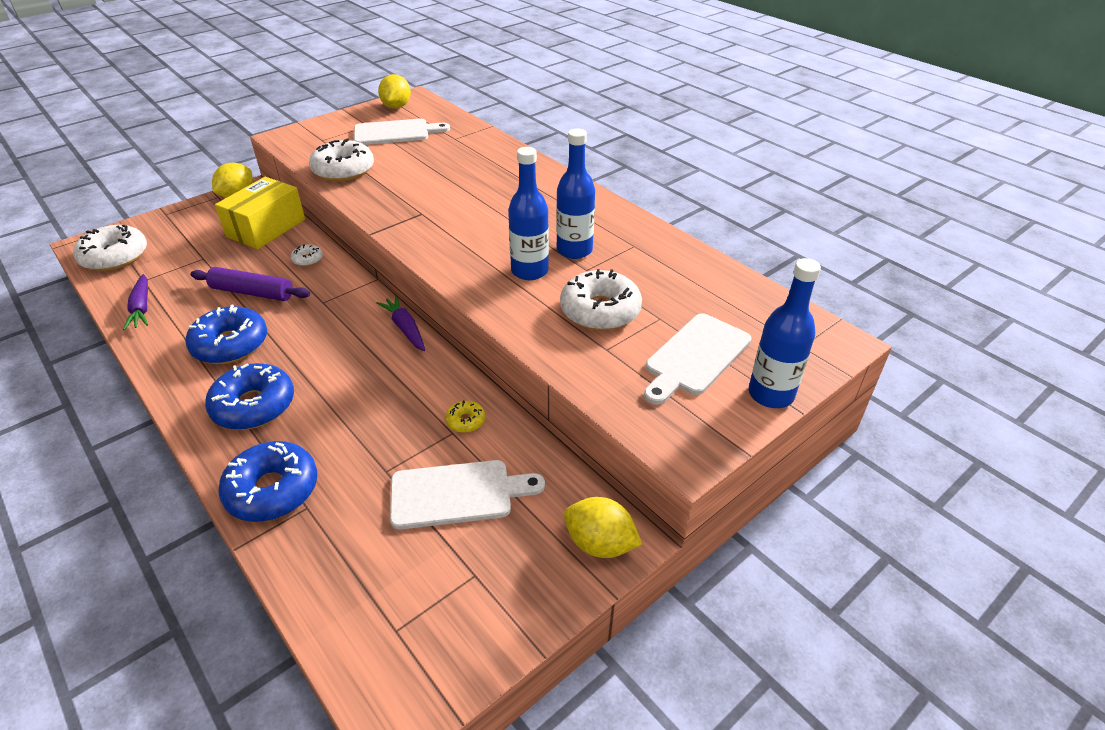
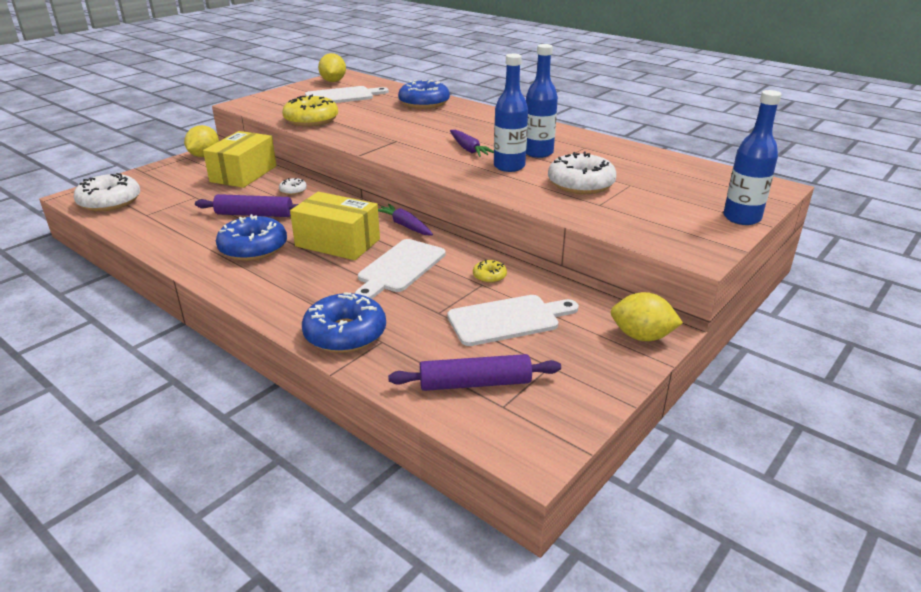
camera: 10 degrees left, 10 degrees down
(142, 308) = (155, 232): purple carrot -> purple carrot (469, 149)
(254, 406) = (297, 284): blue donut -> blue donut (424, 103)
(322, 346) = (337, 242): none -> yellow box
(343, 170) = (311, 120): white donut -> yellow donut
(380, 590) = (475, 383): none -> purple rolling pin
(695, 357) = (672, 203): white cutting board -> white cutting board (400, 268)

